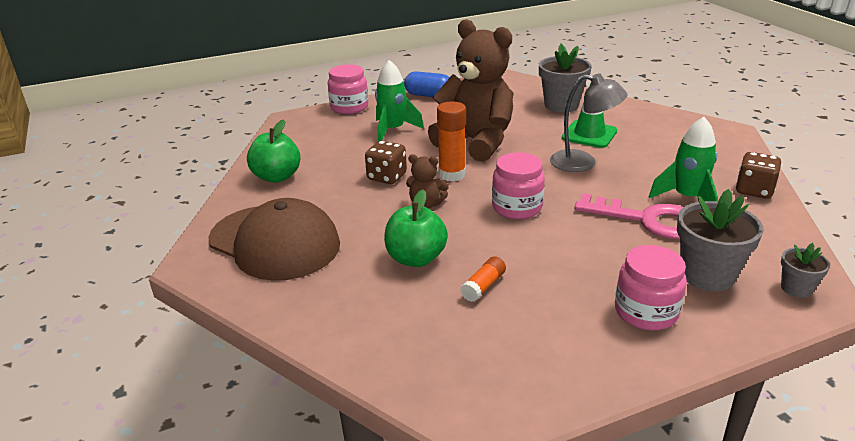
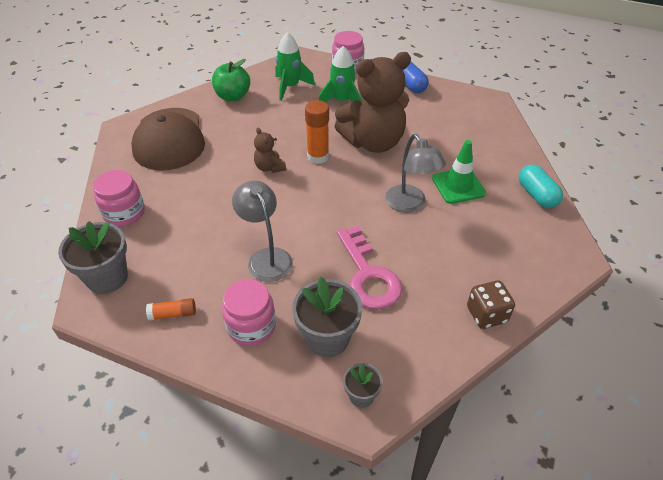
camera: 45 degrees right, 15 degrees up
(387, 177) = (282, 134): brown dice -> none
(416, 258) = (208, 198): green apple -> none
(476, 142) = (373, 142): brown teddy bear -> brown teddy bear turned 75 degrees clockwise
(483, 286) = (208, 240): orange glue stick -> orange glue stick (173, 314)
(517, 207) = (311, 206): pink jar -> pink jar (124, 213)
(557, 262) = (266, 257): none -> grey lamp
(561, 105) = (486, 149): grey flower pot -> grey flower pot (107, 278)
(643, 113) = (536, 195): none -> turquoise capsule
(687, 198) = (425, 281): green rocket -> green rocket (290, 87)

